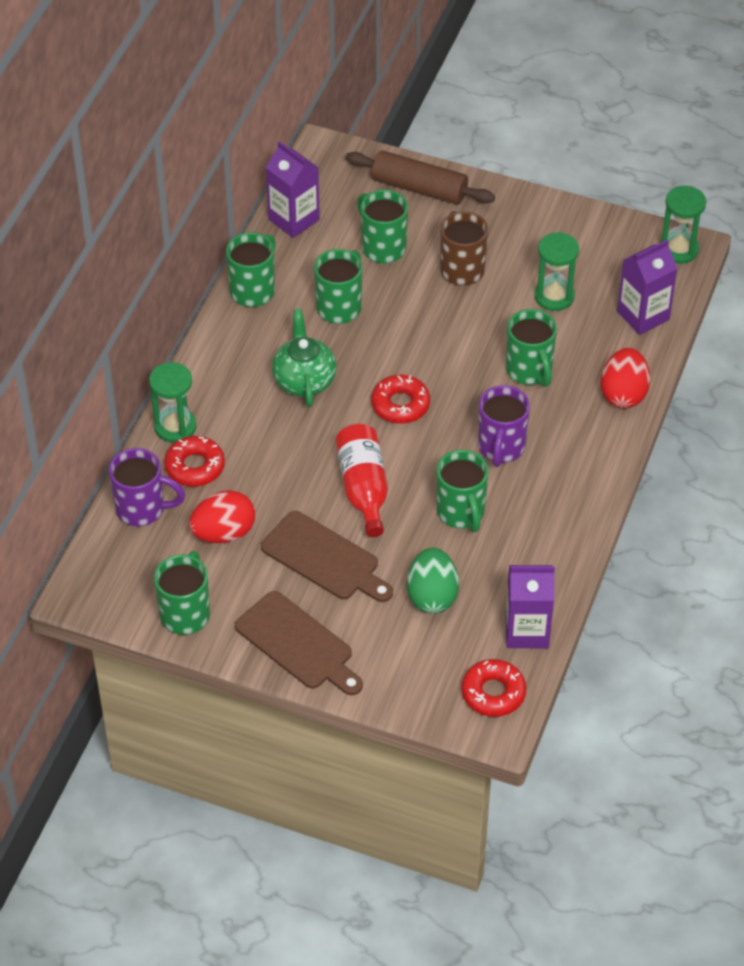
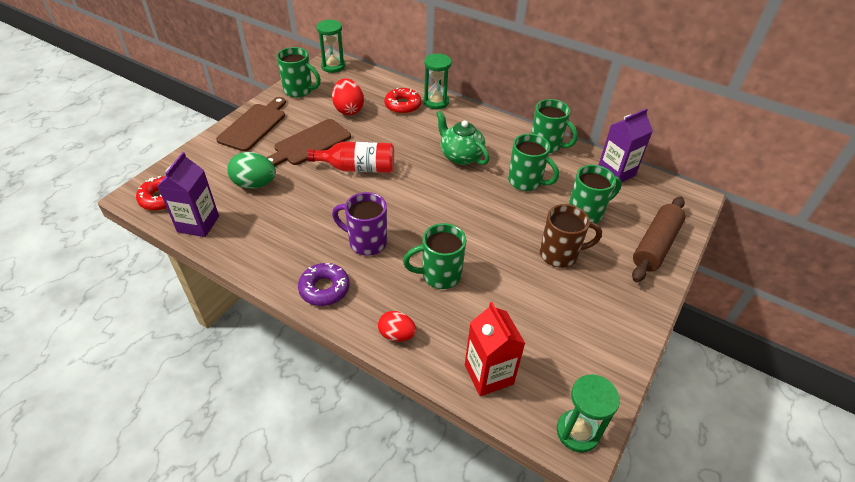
camera: 100 degrees right, 5 degrees down
(142, 509) = (379, 85): purple mug -> none
(298, 644) = (254, 125): brown cutting board -> brown cutting board turned 150 degrees clockwise
(304, 380) = (460, 156): green teapot -> green teapot turned 135 degrees counterclockwise
(400, 405) = (425, 197): red donut -> none
(461, 513) = (316, 210): green mug -> none
(554, 296) = (522, 310): green hourglass -> green hourglass (333, 66)
(585, 470) = (324, 289): none -> purple donut
(623, 394) = (396, 335): red egg -> red egg, size x0.66
(643, 315) = (488, 374): purple carton -> red carton

